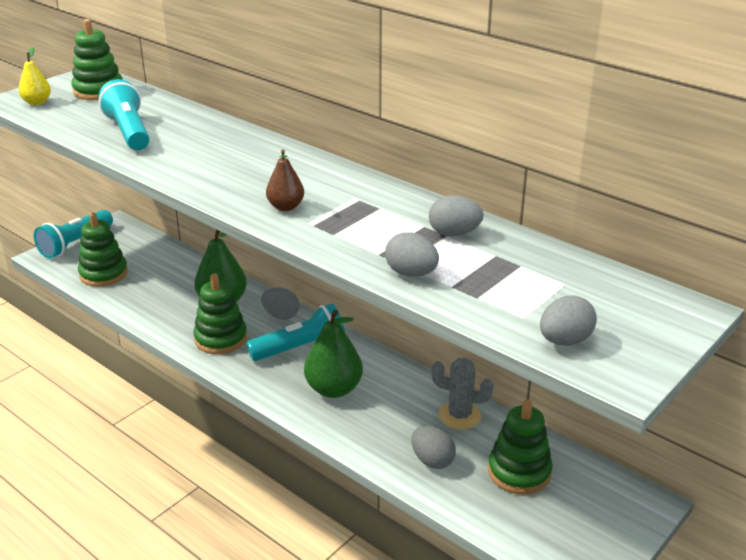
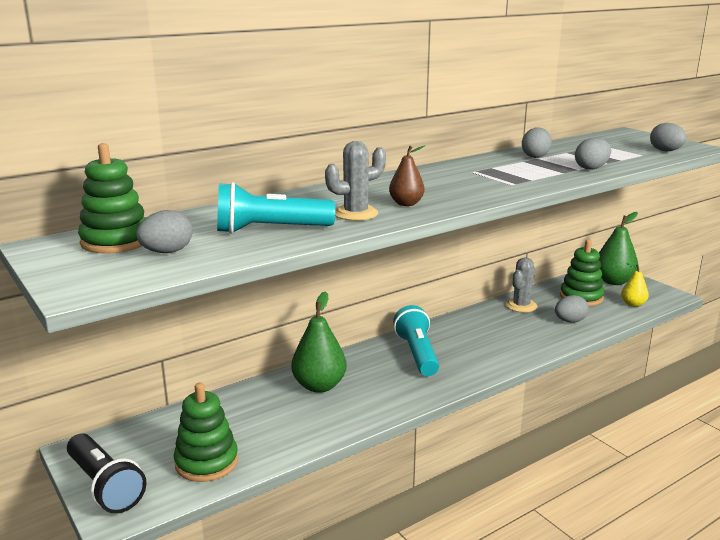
camera: 75 degrees left, 10 degrees down
(37, 102) = (112, 273): yellow pear -> yellow pear (633, 304)
(75, 244) = (105, 486): turquoise flashlight -> black flashlight
(178, 157) = (356, 214): none -> grey cactus
(221, 339) = (386, 391): green stacking toy -> none
(281, 315) = (361, 358): grey egg -> grey egg (167, 252)
(285, 207) = (481, 188): brown pear -> brown pear (406, 204)
(334, 389) = (480, 346): green pear -> green pear (613, 281)

